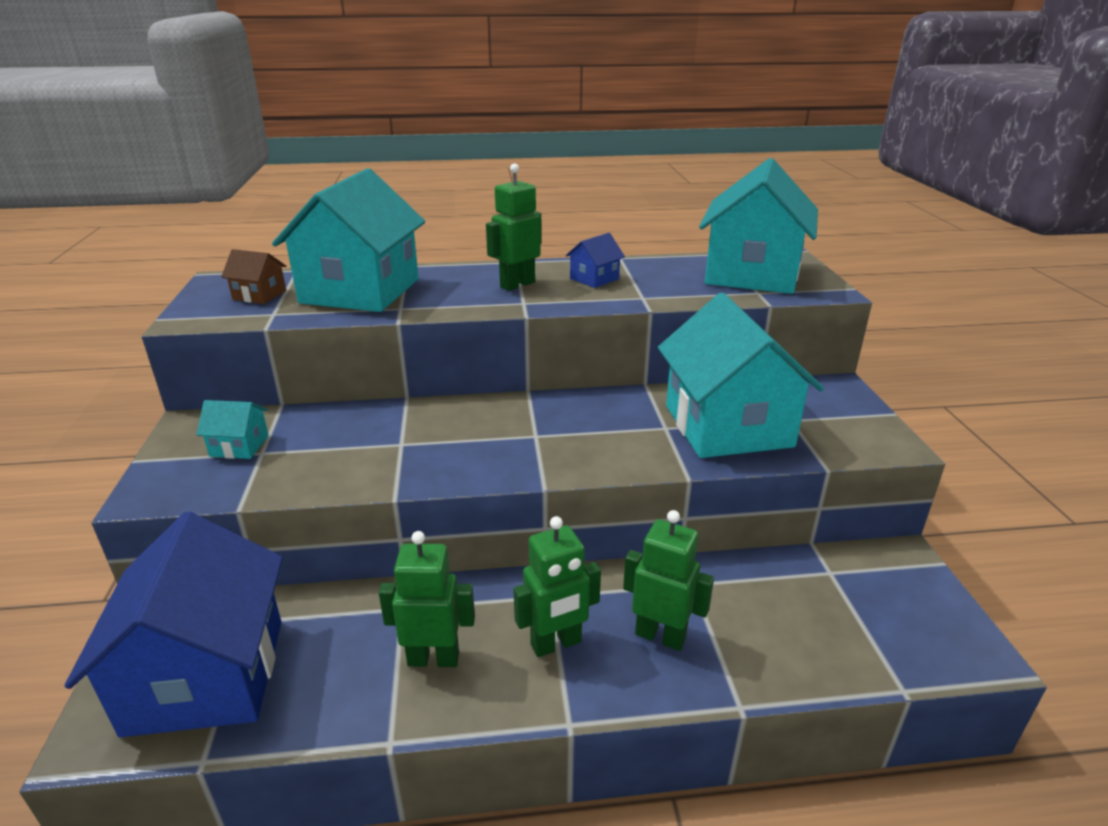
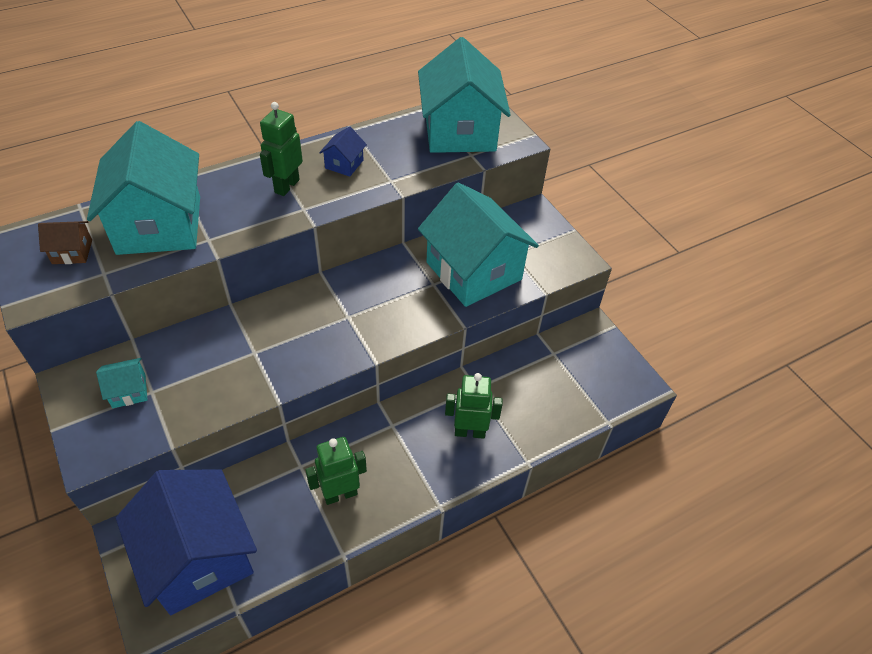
camera: 25 degrees left, 20 degrees up
(556, 644) = (410, 458): green robot -> none

